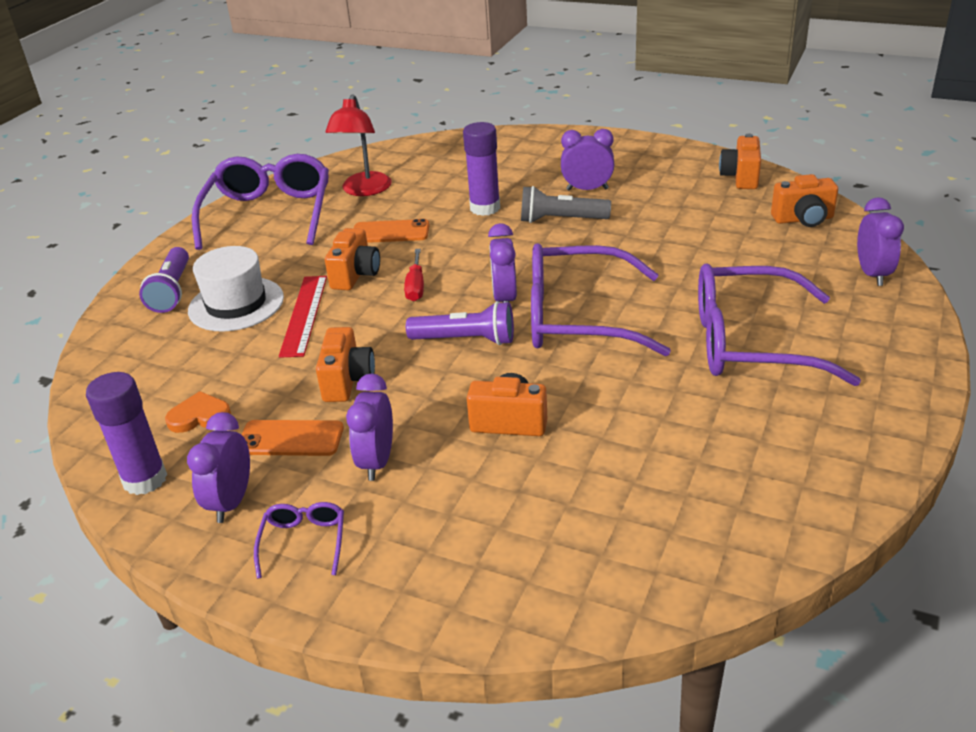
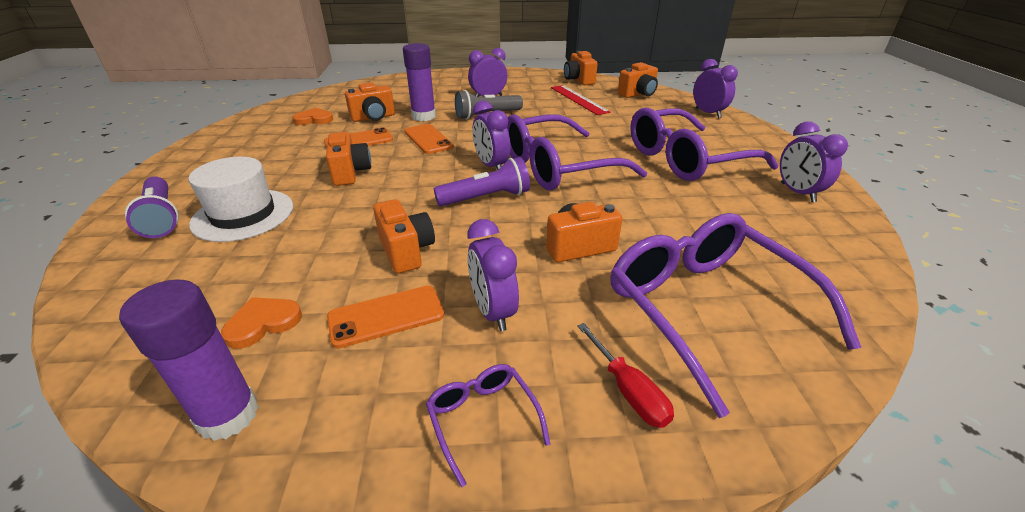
camera: 30 degrees left, 0 degrees up
(231, 502) = (362, 404): purple clock -> purple clock (797, 192)
(269, 214) = (234, 145): purple glasses -> purple glasses (706, 309)
(304, 315) = (322, 209): red ruler -> red ruler (579, 99)
(364, 190) = (314, 119): red lamp -> orange heart
(416, 286) = (411, 171): red screwdriver -> red screwdriver (628, 390)
(428, 199) = (373, 117): none -> orange camera
(465, 245) = (428, 139): none -> orange phone

